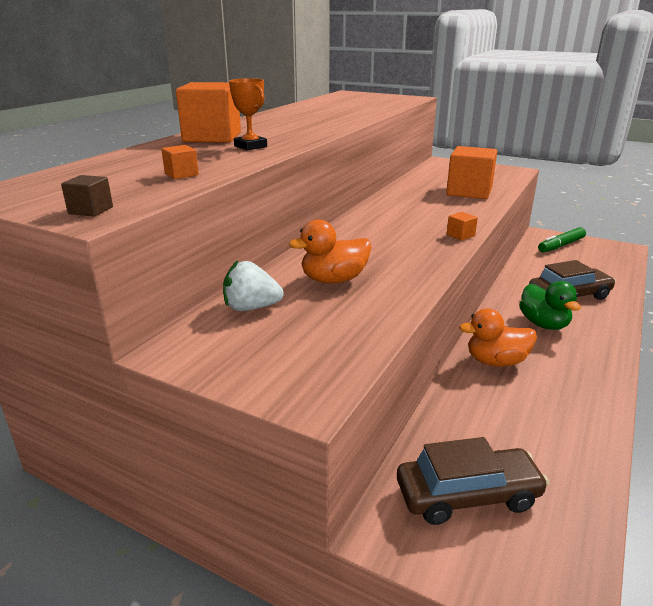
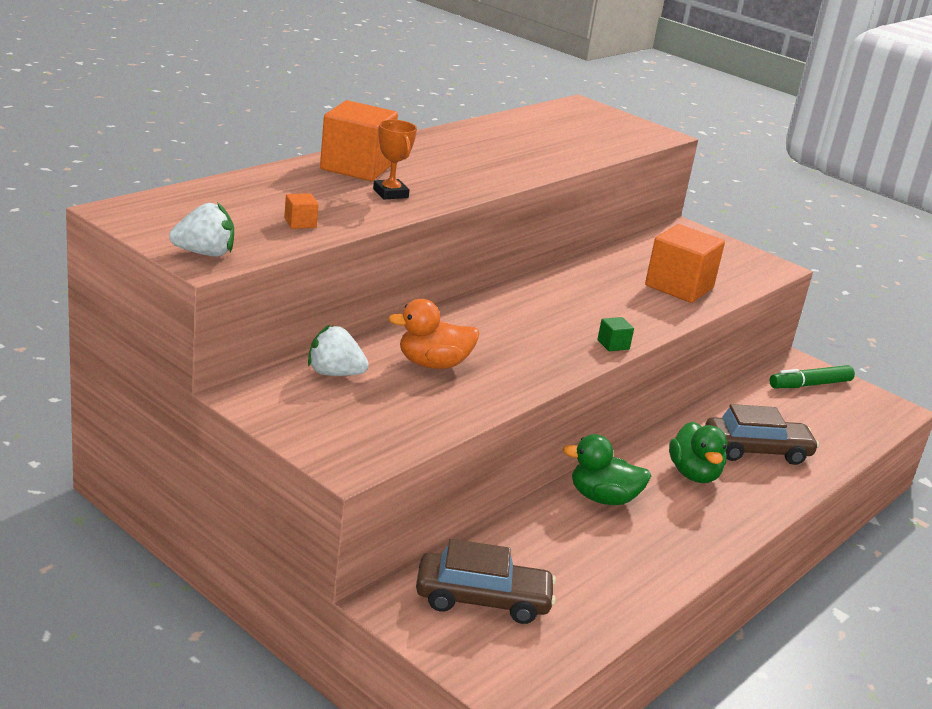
camera: 10 degrees right, 0 degrees up
(91, 210) = (204, 253): brown cube -> white strawberry
(460, 235) = (613, 345): orange cube -> green cube
(496, 361) = (603, 498): orange duck -> green duck

